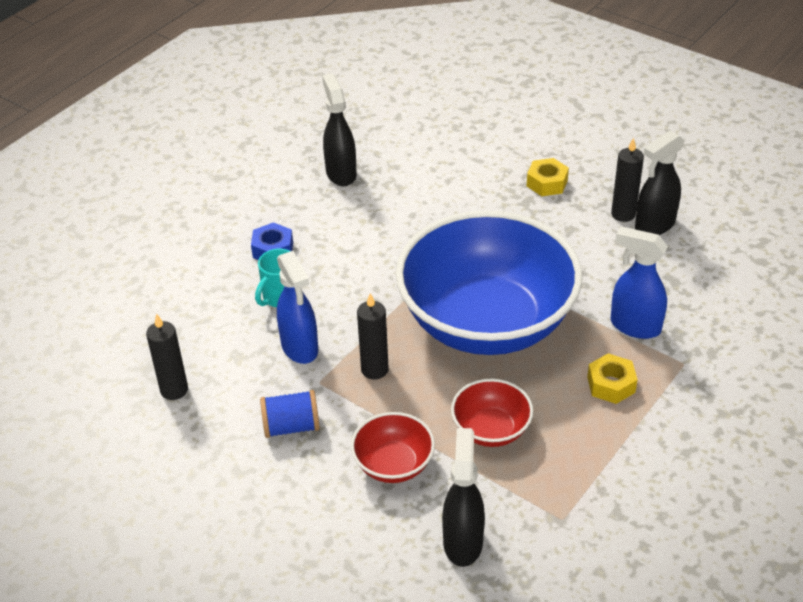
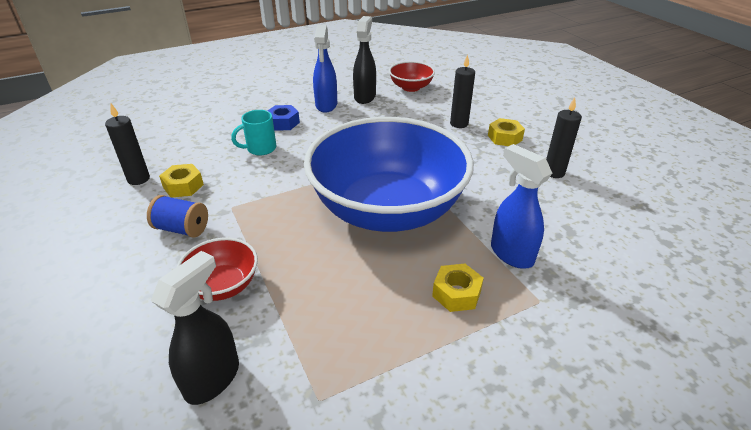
camera: 25 degrees right, 5 degrees down
(238, 378) = (183, 186): none -> yellow nut
(300, 348) = (241, 181): blue spray bottle -> blue spray bottle (326, 105)
(374, 369) = (276, 212): black candle -> black candle (459, 124)
(491, 430) = (323, 290): red bowl -> red bowl (411, 87)
(654, 225) = (576, 187): black spray bottle -> none

